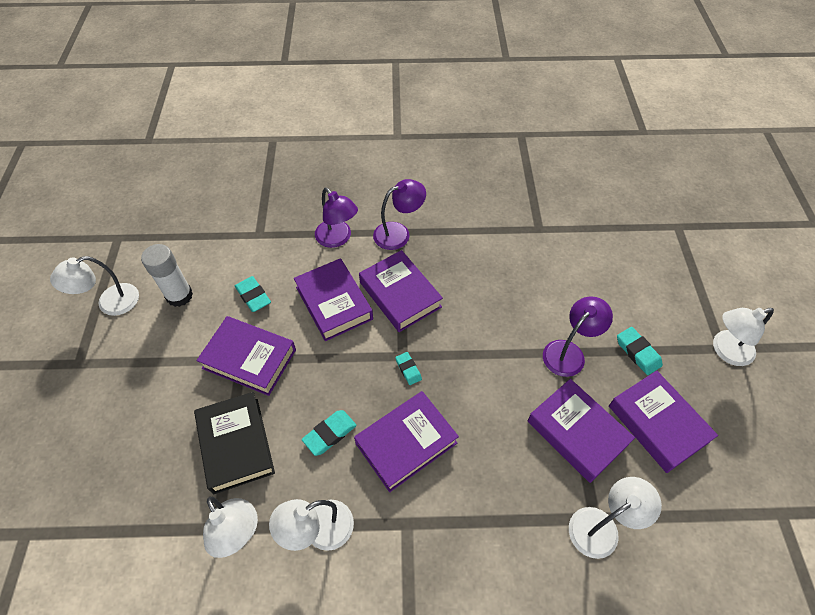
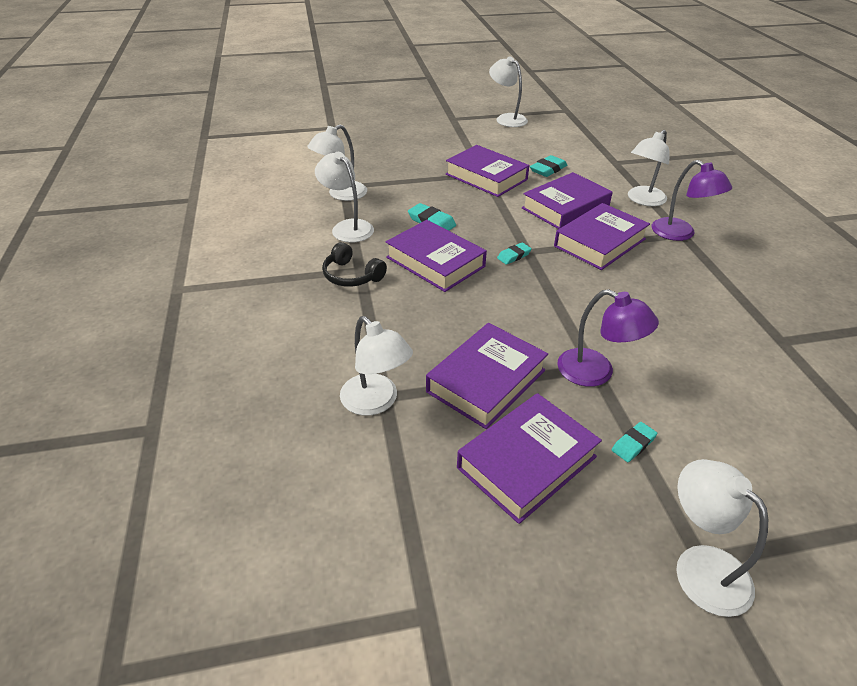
camera: 80 degrees right, 15 degrees down
(179, 296) = (529, 141): white glue stick -> none
(236, 445) = (409, 183): black book -> none
(249, 359) = (486, 177): purple book -> purple book turned 60 degrees counterclockwise
(337, 239) = (642, 200): purple lamp -> white lamp
(417, 533) = (352, 275): none -> black headphones
(638, 352) = (633, 444): turquoise eraser -> turquoise eraser, size x0.66

